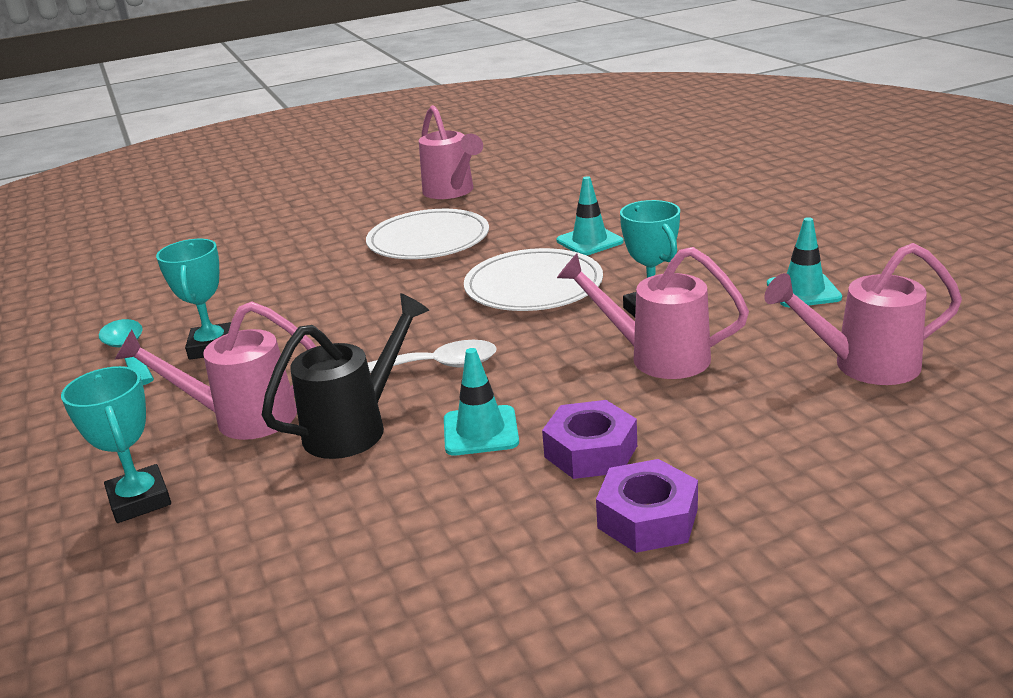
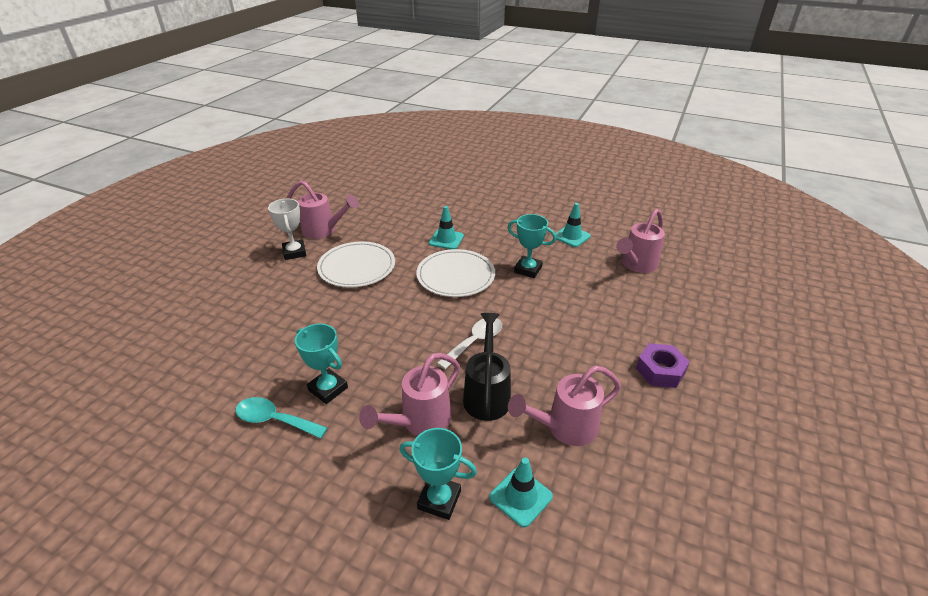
camera: 45 degrees left, 10 degrees up
(386, 206) = (294, 252): none -> white trophy
(480, 431) = (545, 365): turquoise traffic cone -> turquoise traffic cone (520, 497)
(590, 451) = (601, 352): purple nut -> none
(657, 357) = (562, 293): pink watering can -> pink watering can (565, 428)

